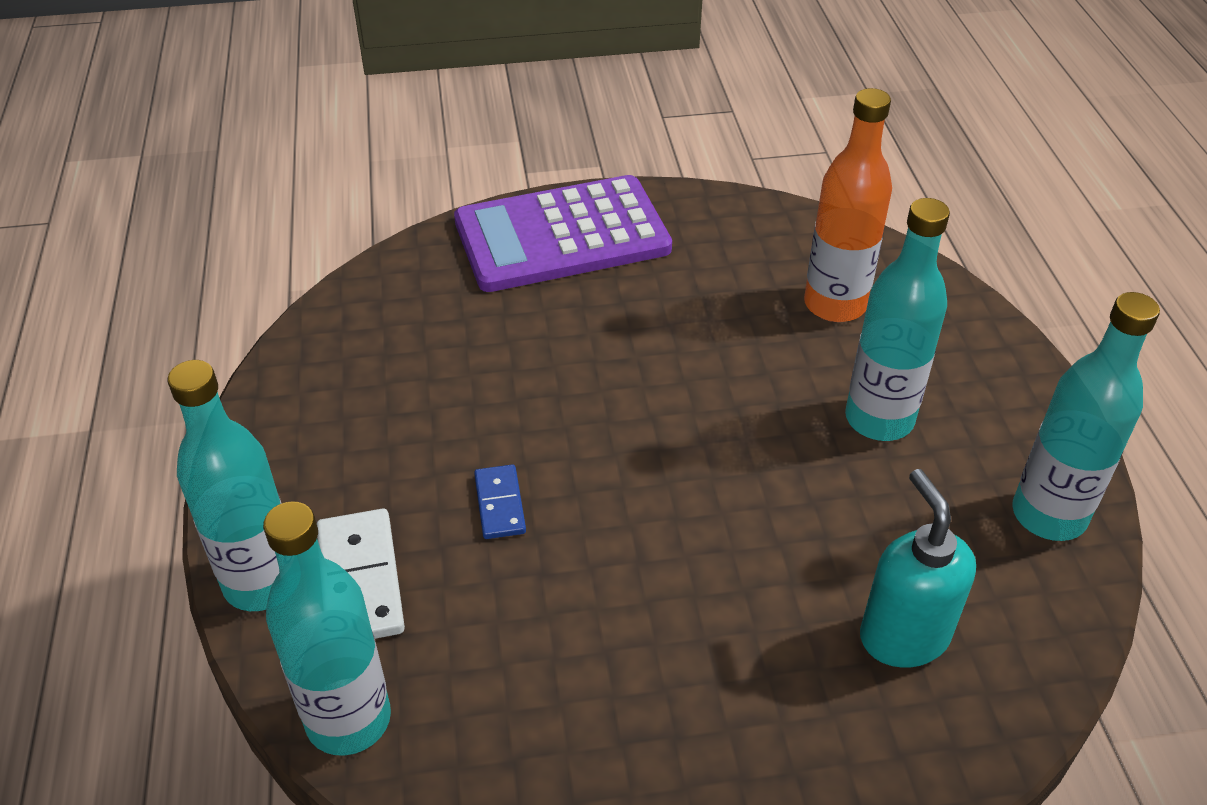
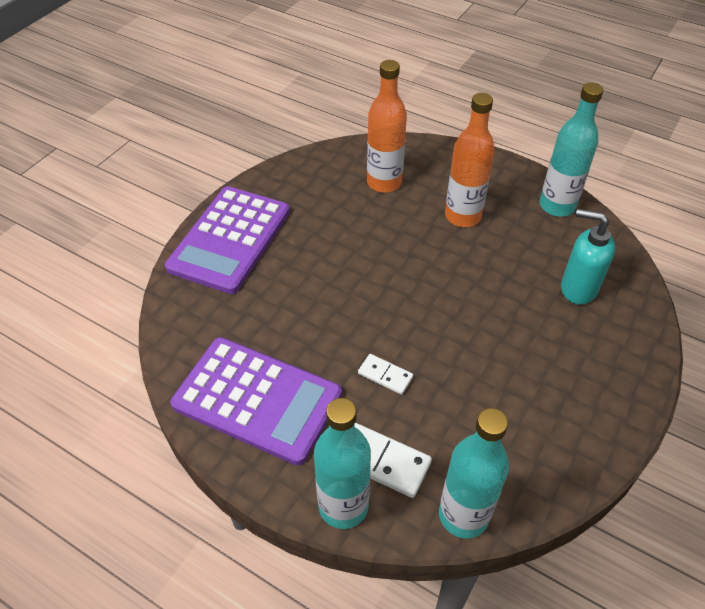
camera: 50 degrees left, 5 degrees up
(347, 409) = (257, 399): none -> purple calculator
(500, 504) = (385, 375): blue domino -> white domino
(879, 419) = (463, 216): turquoise bottle -> orange bottle

